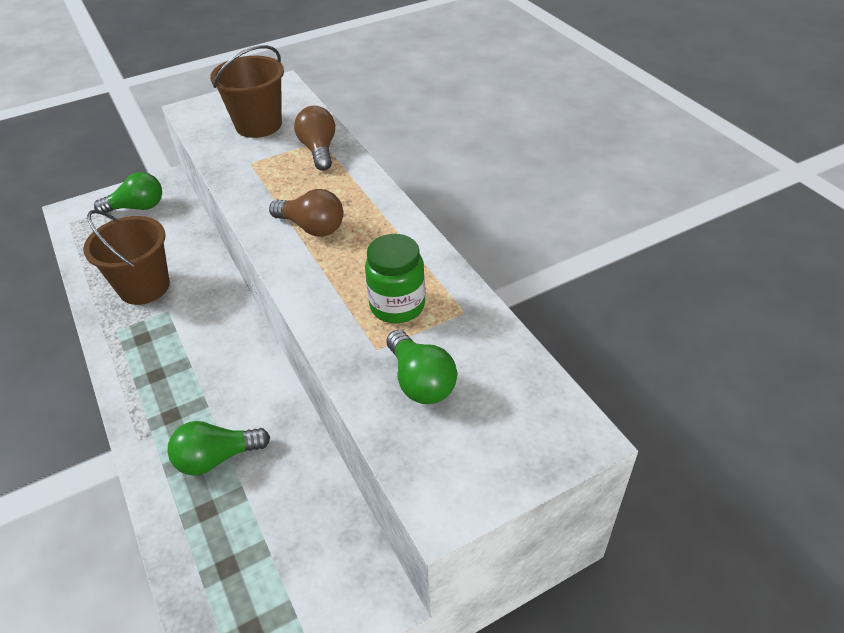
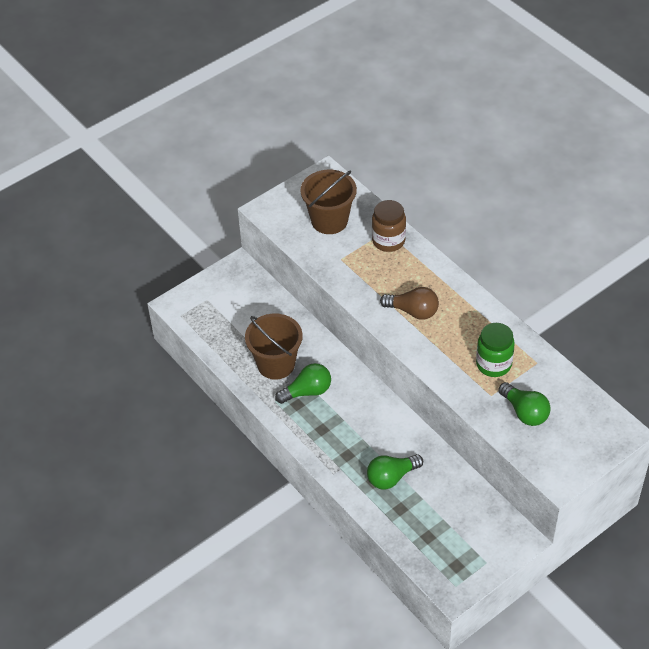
camera: 10 degrees left, 5 degrees up
(137, 207) = (230, 294): green light bulb -> green light bulb (307, 391)
(319, 150) = (388, 241): brown light bulb -> brown jar

